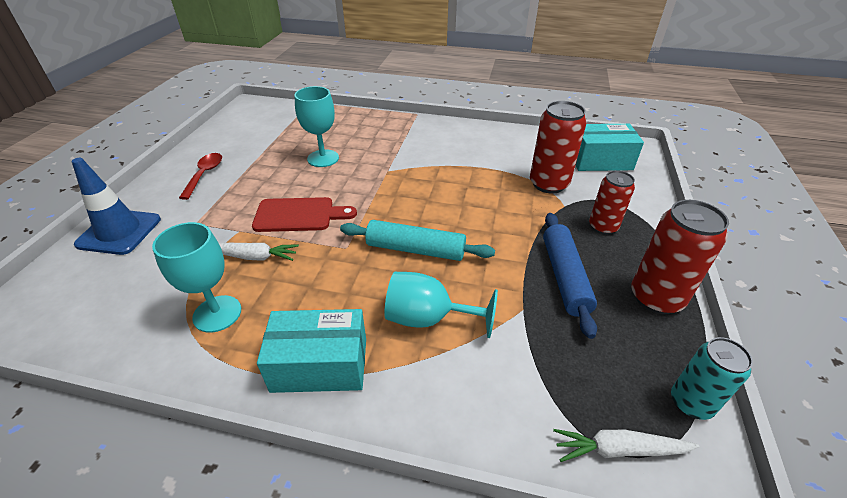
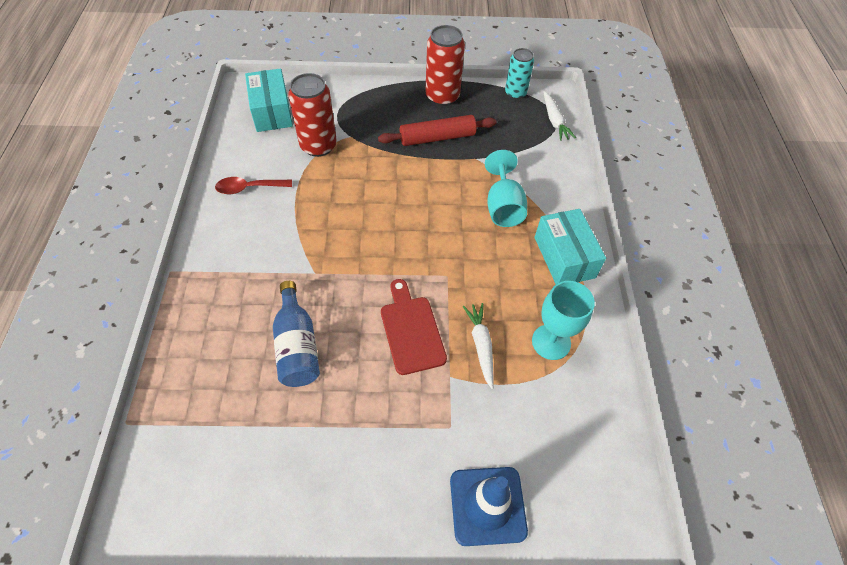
camera: 105 degrees left, 15 degrees up
(204, 175) = (356, 474): red spoon -> red spoon (249, 188)
(323, 158) = (297, 346): turquoise goblet -> blue bottle
(415, 249) = (434, 226): turquoise rolling pin -> none
(564, 277) = (437, 138): blue rolling pin -> red rolling pin
(603, 227) = (373, 116): red can -> none

